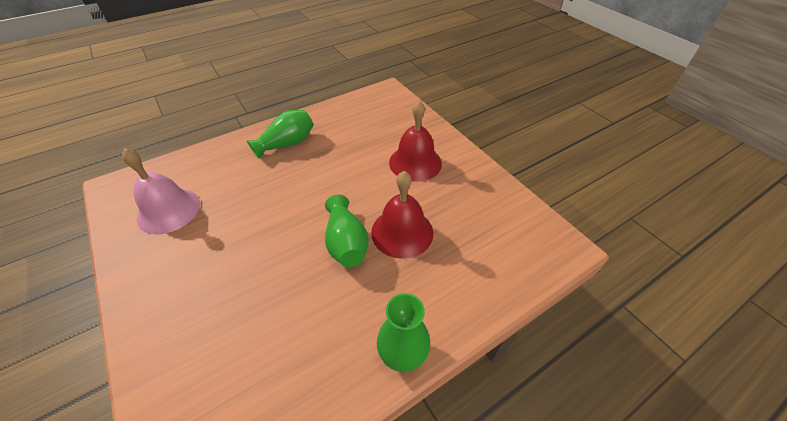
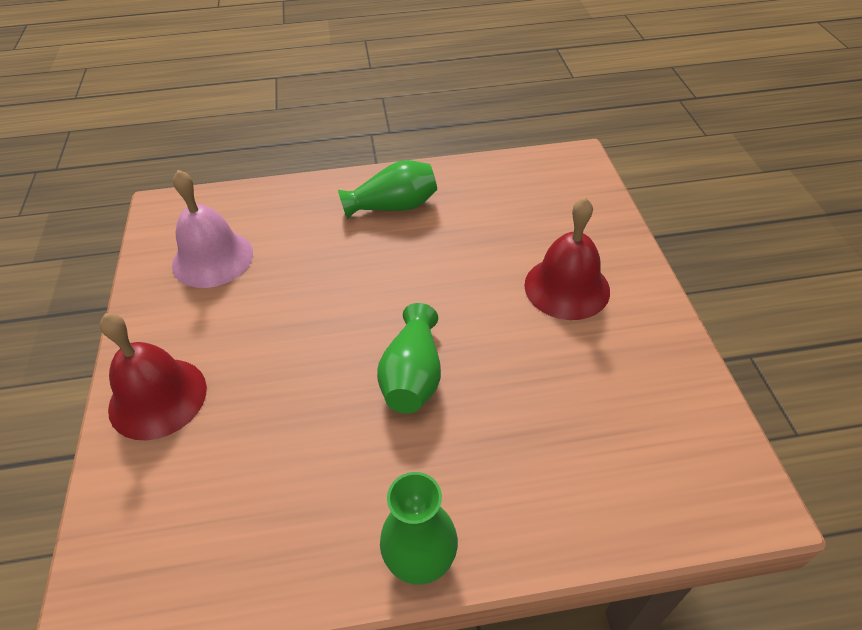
camera: 25 degrees right, 0 degrees up
(402, 232) = (498, 387): red bell -> red bell (158, 398)

